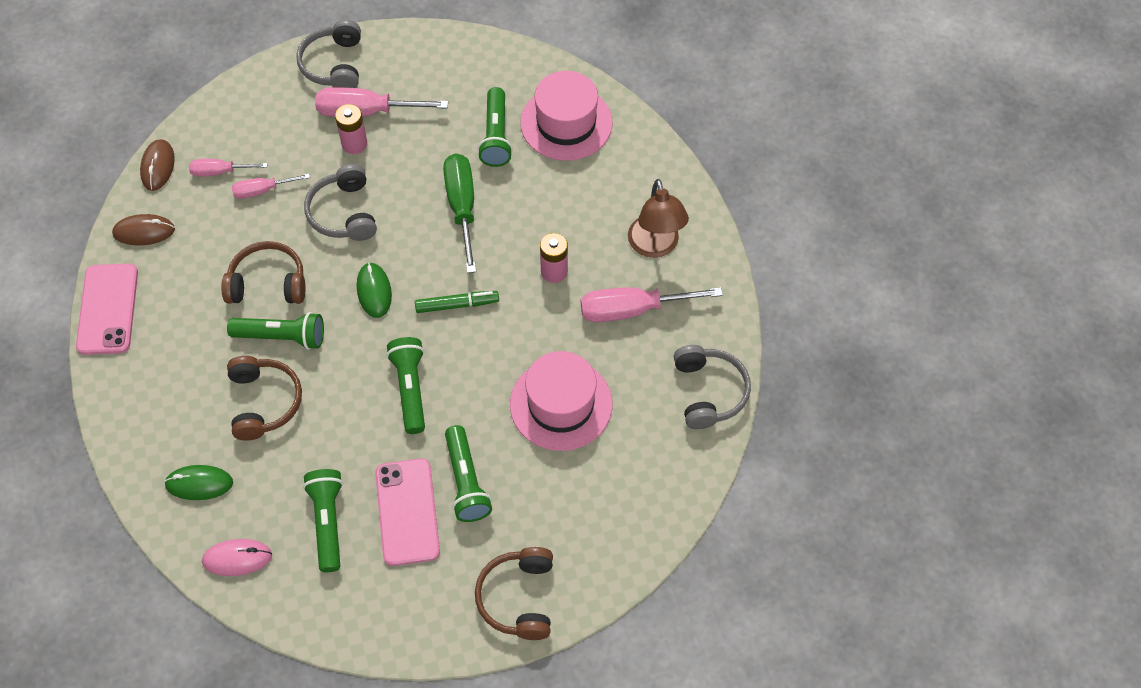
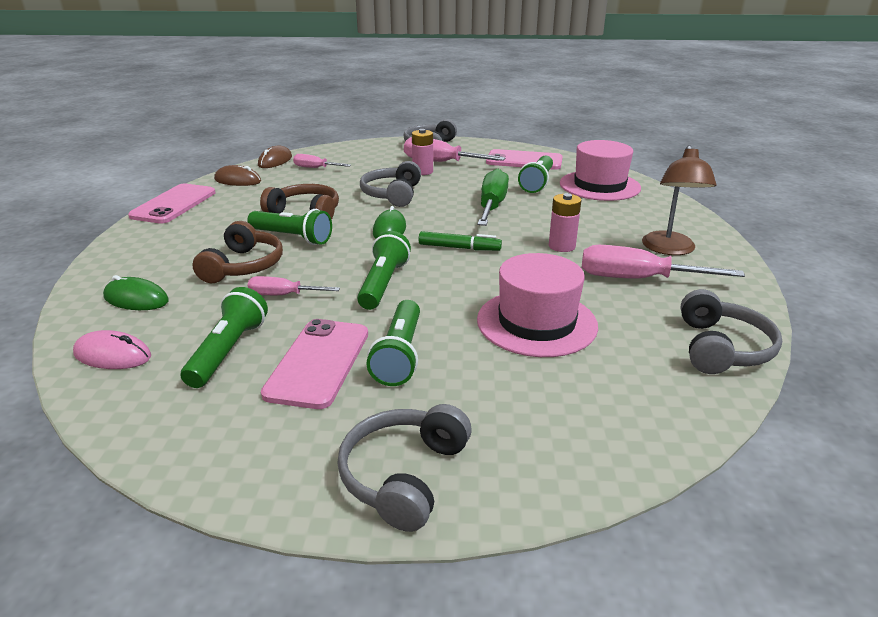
camera: 20 degrees right, 30 degrees down
(262, 190) = (339, 178): pink screwdriver -> pink screwdriver (283, 295)
(465, 78) = (524, 161): none -> pink phone
(518, 598) = (404, 475): brown headphones -> grey headphones

